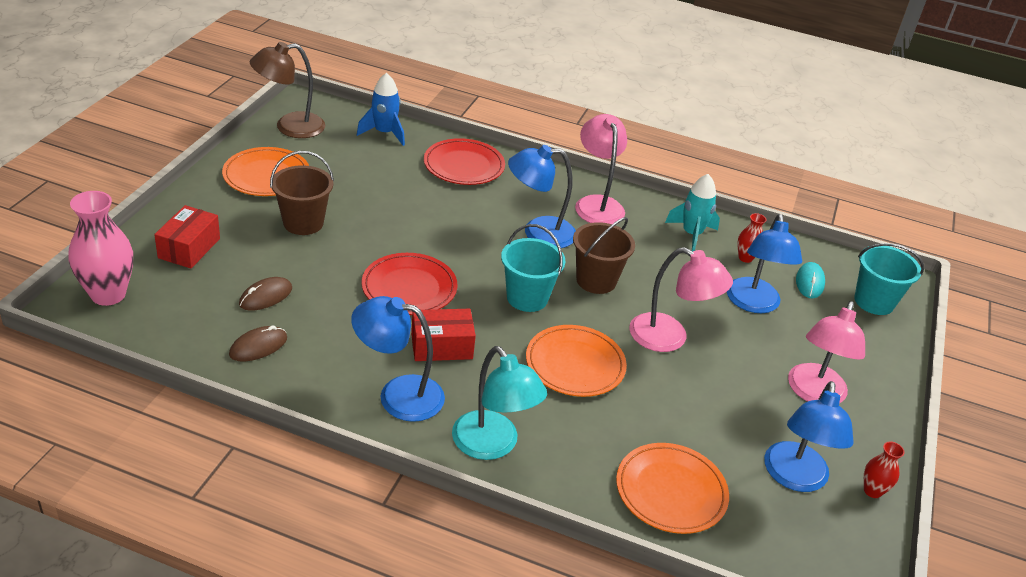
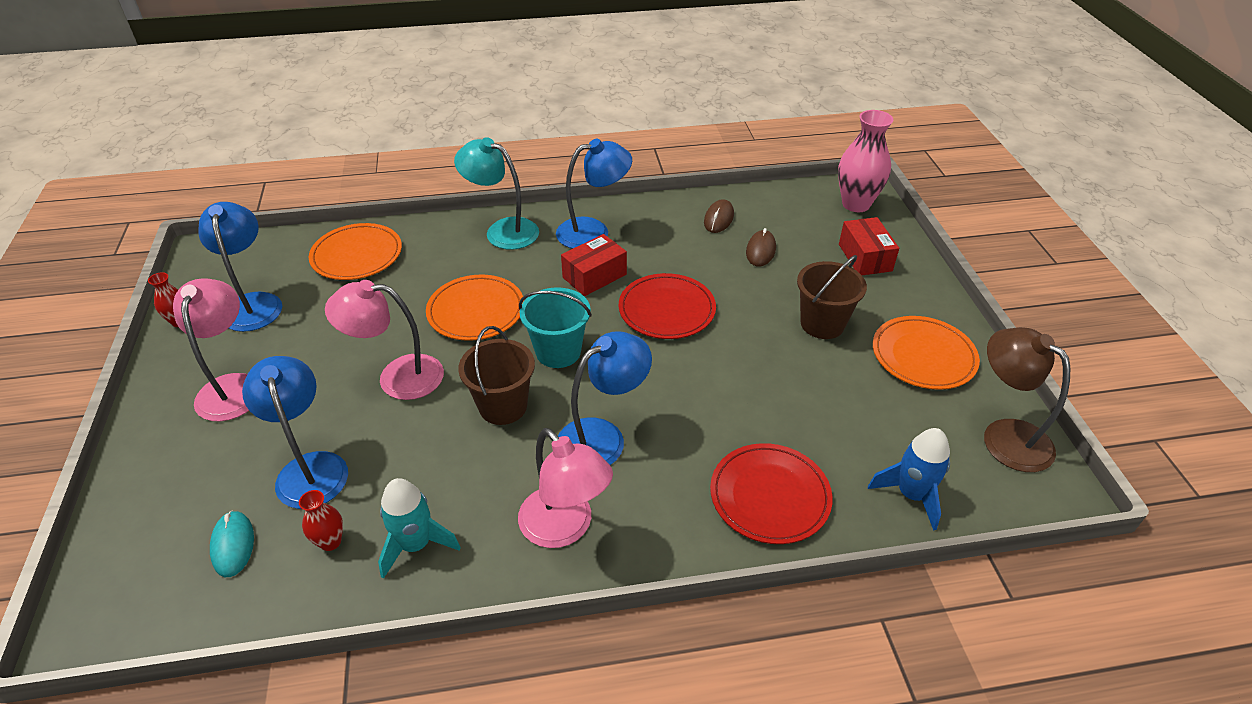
camera: 155 degrees right, 5 degrees up
(290, 127) = (1005, 436): brown lamp -> brown lamp turned 75 degrees counterclockwise
(874, 302) = (137, 558): turquoise bucket -> none

